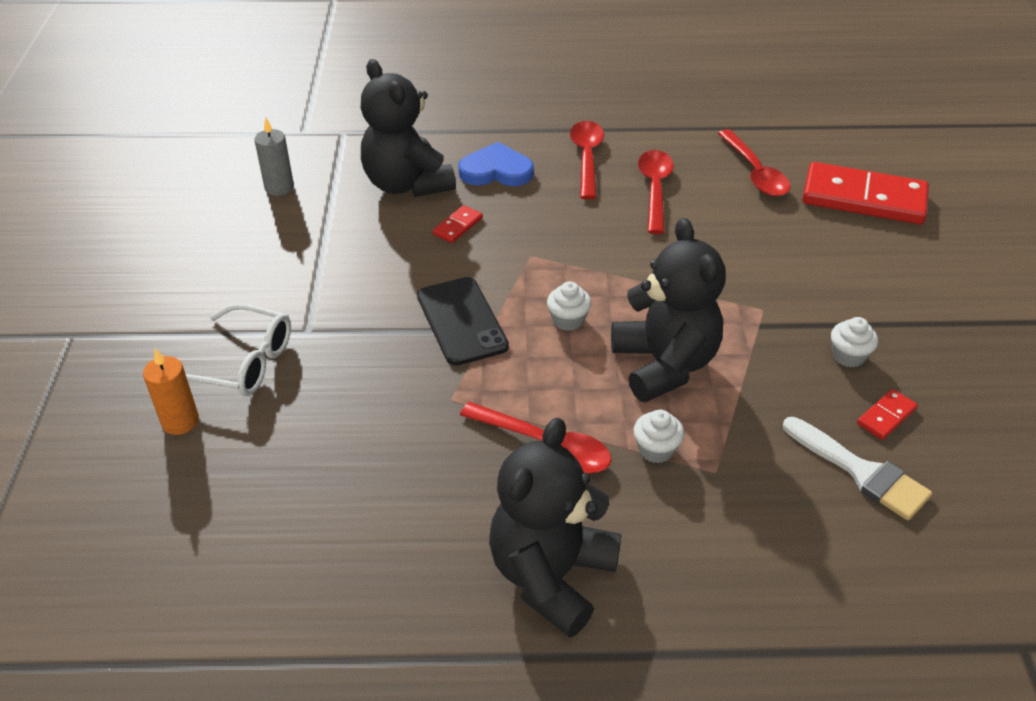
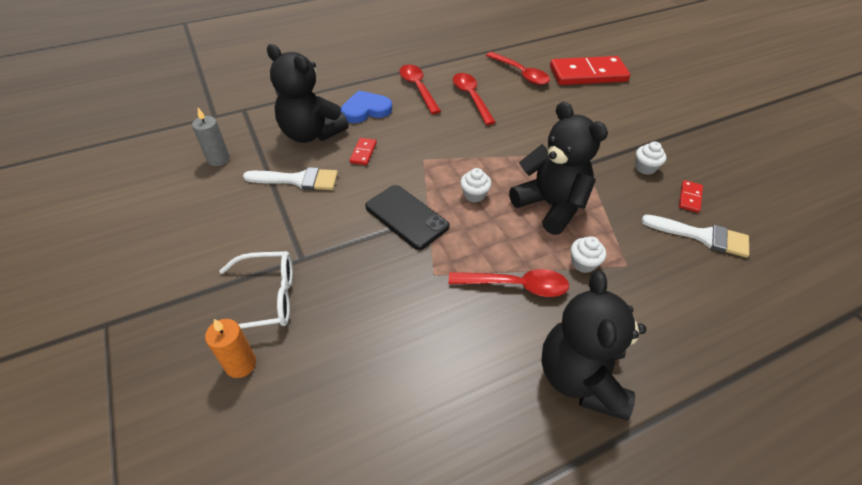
camera: 25 degrees left, 5 degrees up
(357, 238) = (298, 180): none -> white brush

